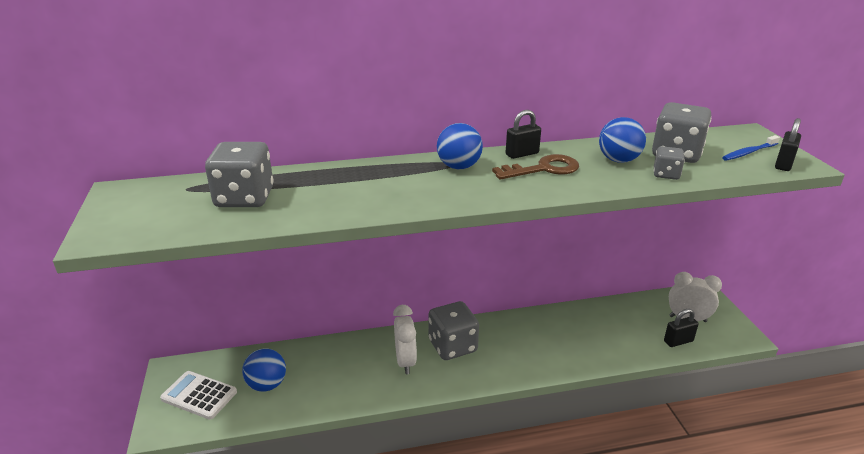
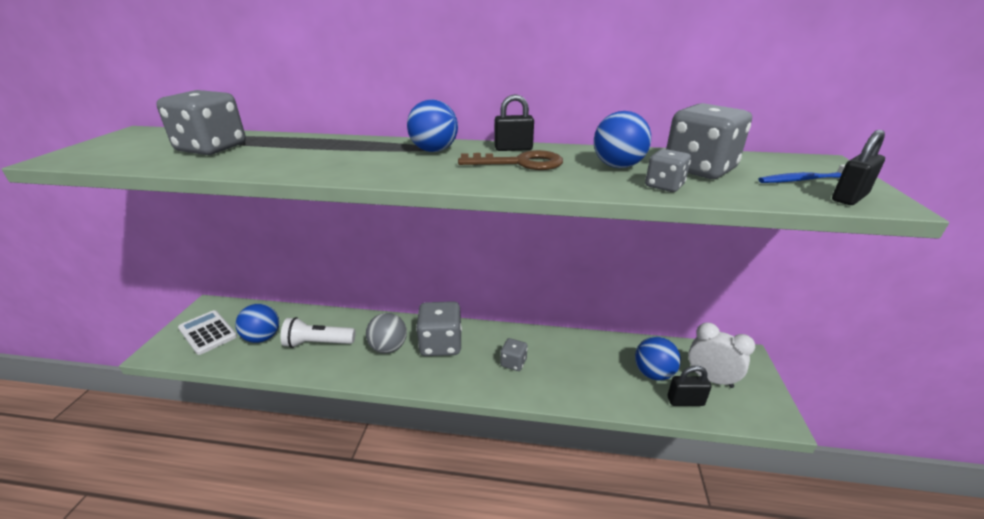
camera: 20 degrees right, 0 degrees up
(331, 375) = (318, 343): none -> white flashlight
(405, 361) = (388, 348): white clock -> grey ball
(528, 346) = (513, 363): none -> grey dice
(644, 325) = (653, 373): none -> blue ball

